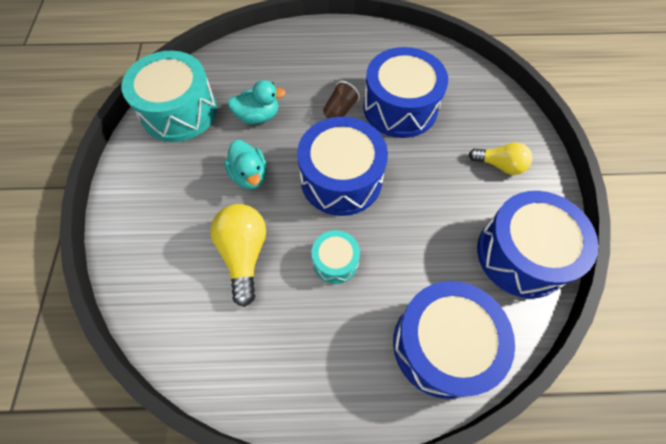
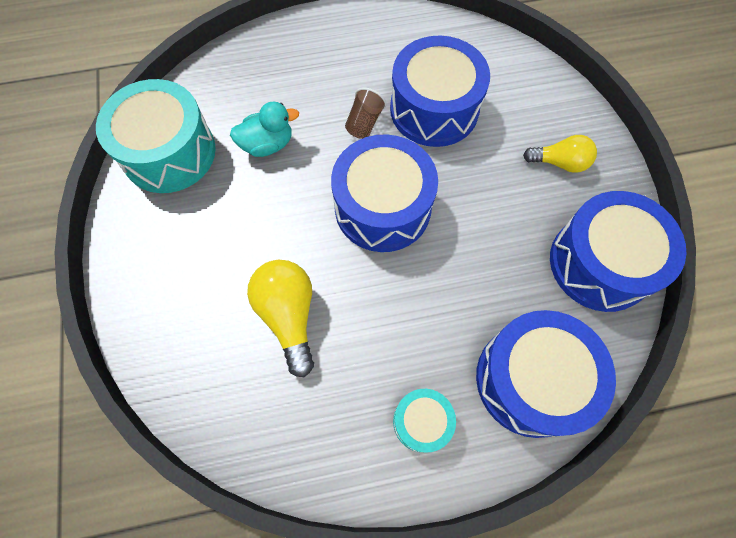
camera: 10 degrees left, 5 degrees up
(250, 175) = (274, 220): turquoise duck -> none
(335, 261) = (395, 306): turquoise drum -> turquoise drum (421, 421)

